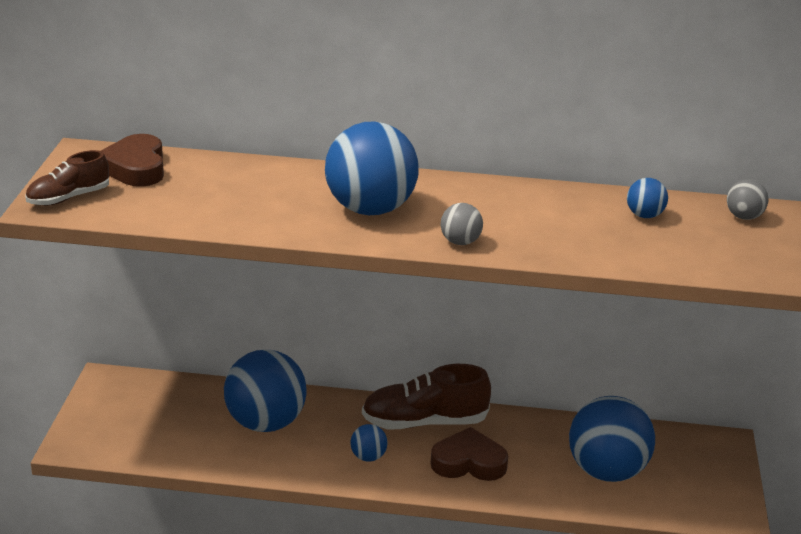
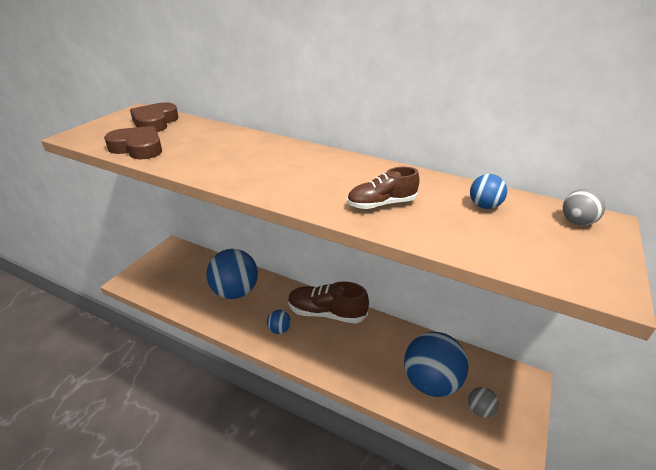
camera: 20 degrees right, 5 degrees up
(68, 198) = (96, 133): brown shoe -> brown shoe (381, 204)
(370, 209) = (272, 168): blue ball -> none
(460, 242) = (317, 202): grey ball -> grey ball (479, 410)
(468, 462) = (339, 350): brown heart -> brown heart (138, 148)

